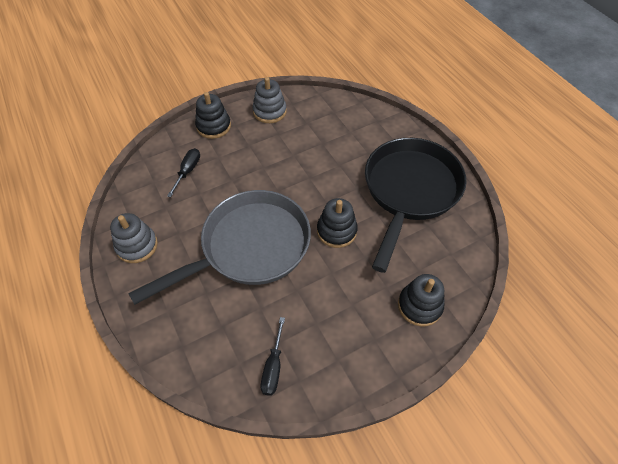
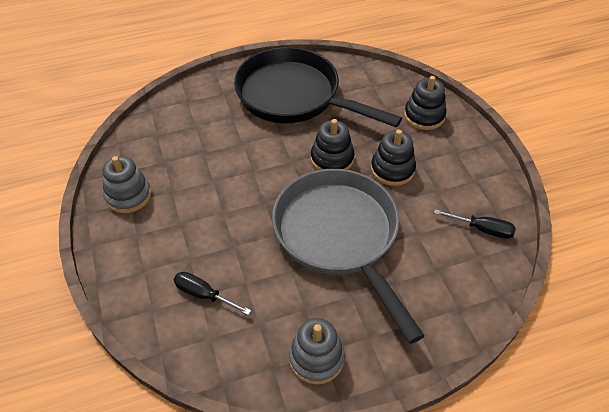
camera: 80 degrees left, 5 degrees down
(213, 126) = (129, 260): black stacking toy -> black stacking toy (392, 169)

